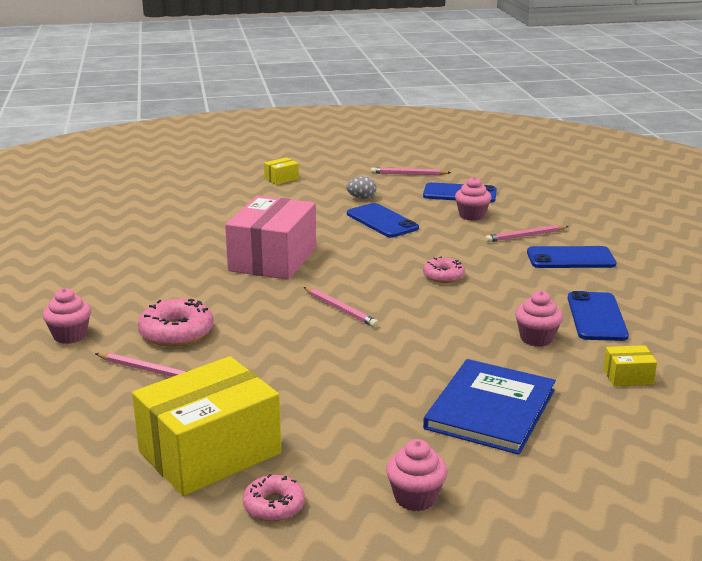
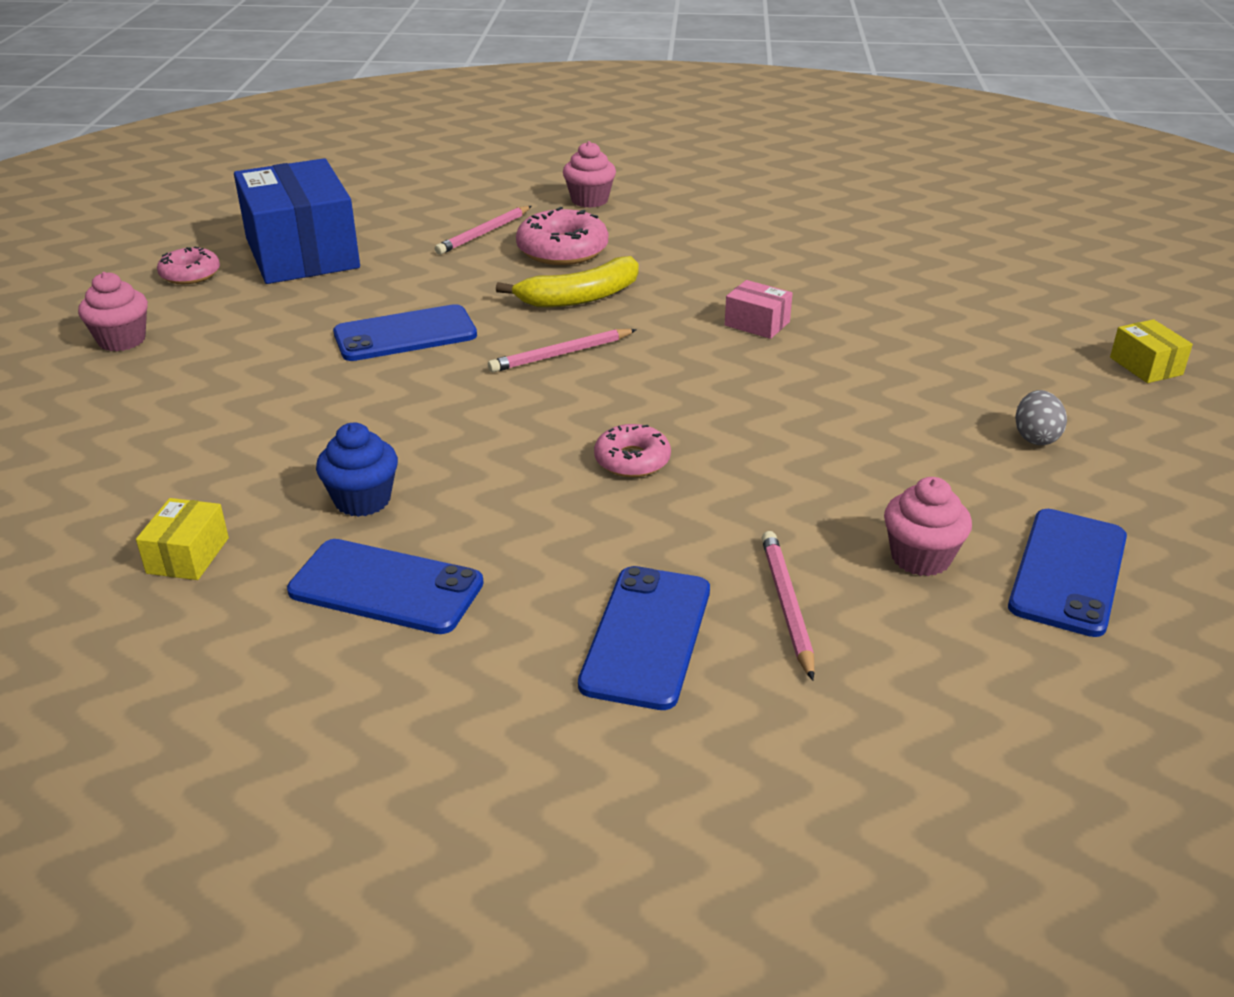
camera: 105 degrees right, 10 degrees up
(210, 452) = (302, 253): yellow box -> blue box
(256, 315) = (580, 297): none -> yellow banana
(273, 259) = (757, 324): pink box -> pink box, size x0.41
(382, 221) = (903, 441): blue phone -> blue phone (405, 334)
(408, 174) = (1206, 523): pink pencil -> none
(490, 409) = (223, 416): blue book -> none
(536, 338) = (362, 500): pink cupcake -> blue cupcake

